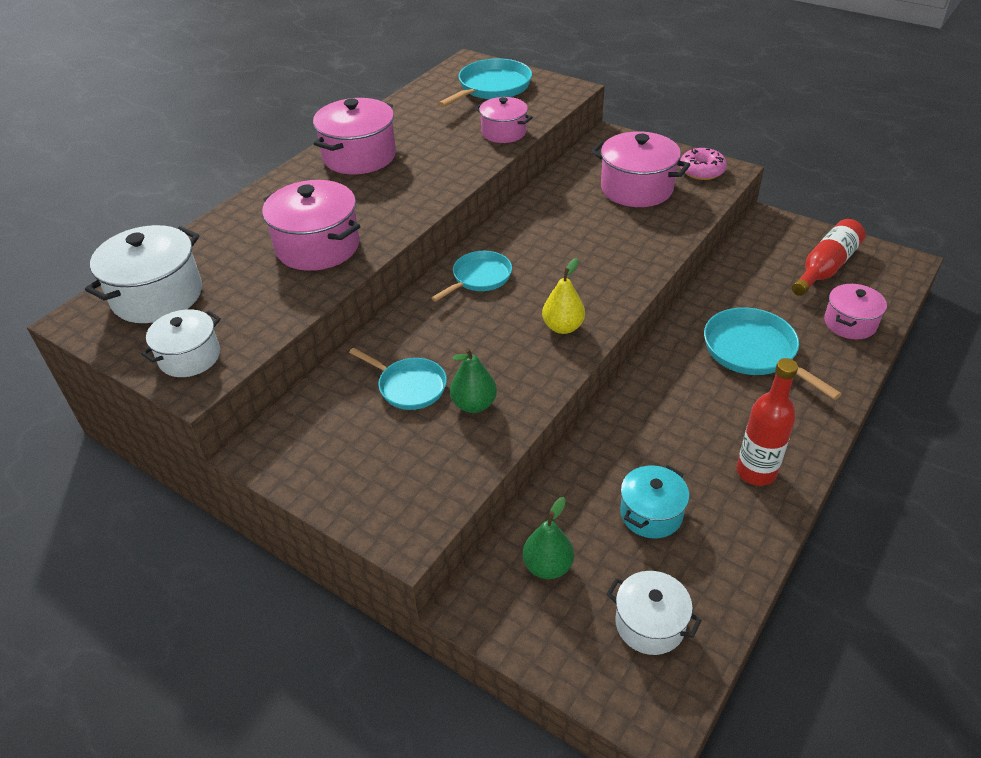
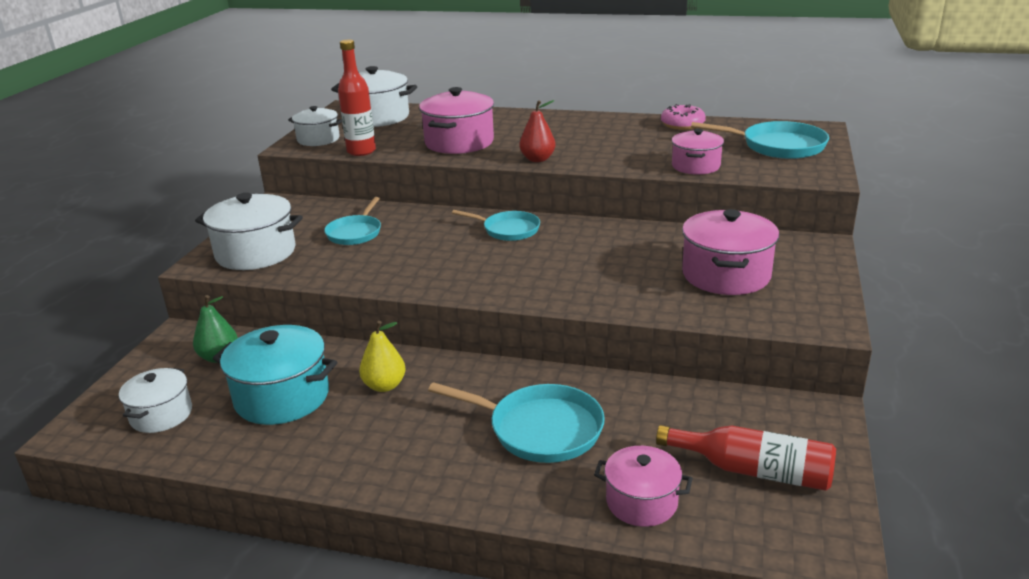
camera: 70 degrees right, 15 degrees down
(359, 156) = (597, 127): pink pot -> none
(406, 480) = (256, 253): none -> white pot
(415, 206) = (537, 159): none -> red pear
(474, 404) = (342, 260): green pear -> none
(563, 327) = (458, 277): yellow pear -> yellow pear (384, 386)
(651, 514) = (282, 397): turquoise pot -> turquoise pot, size x1.59
(701, 171) = (808, 307): pink donut -> pink donut (682, 125)
(753, 352) = (539, 429): turquoise pan -> turquoise pan turned 75 degrees clockwise
(756, 472) = (348, 452): red bottle -> red bottle (361, 151)

